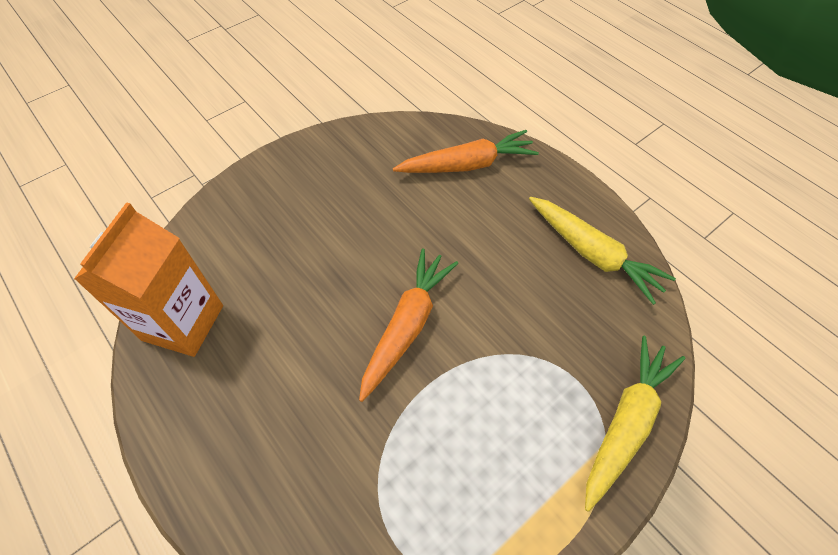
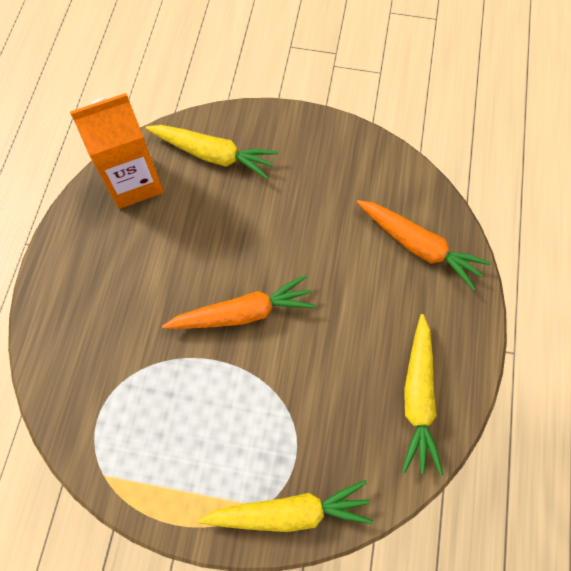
camera: 50 degrees right, 10 degrees up
(234, 240) = (213, 155): none -> yellow carrot

